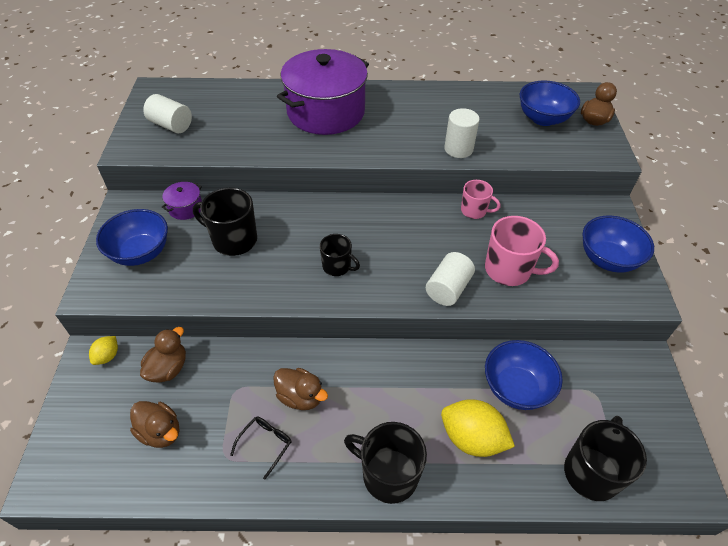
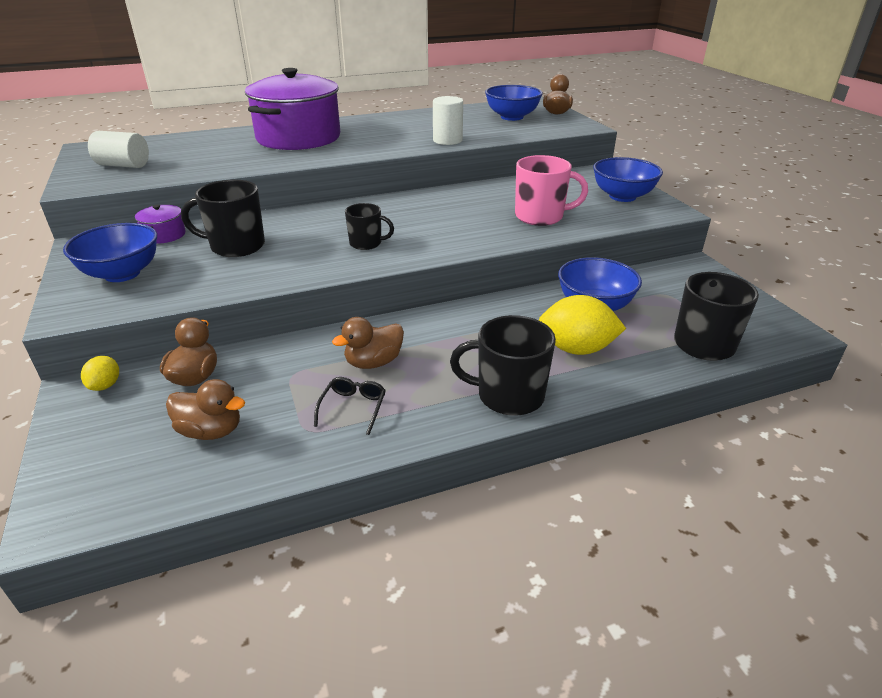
camera: 20 degrees left, 15 degrees down
(300, 397) = (373, 362): brown duck -> brown duck turned 135 degrees clockwise
(448, 288) = (491, 237): white cylinder -> none
(474, 211) = (482, 189): pink mug -> none

